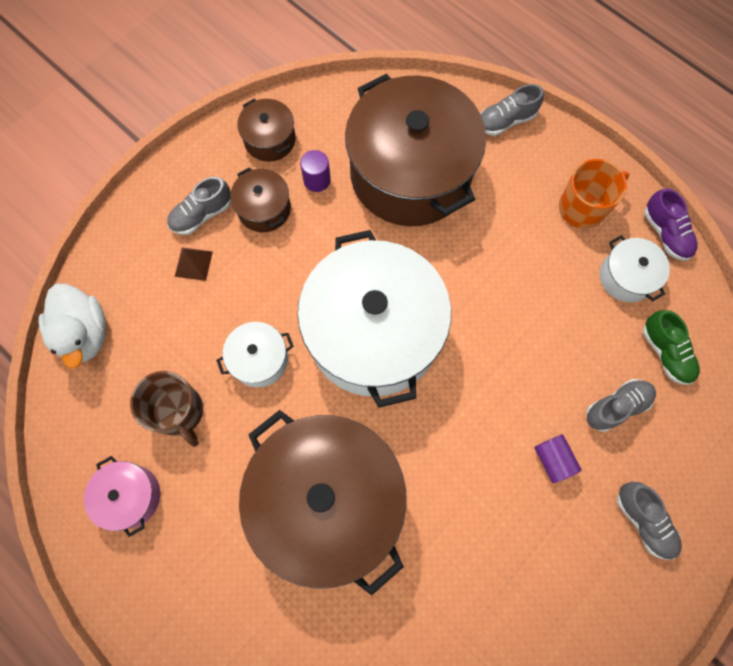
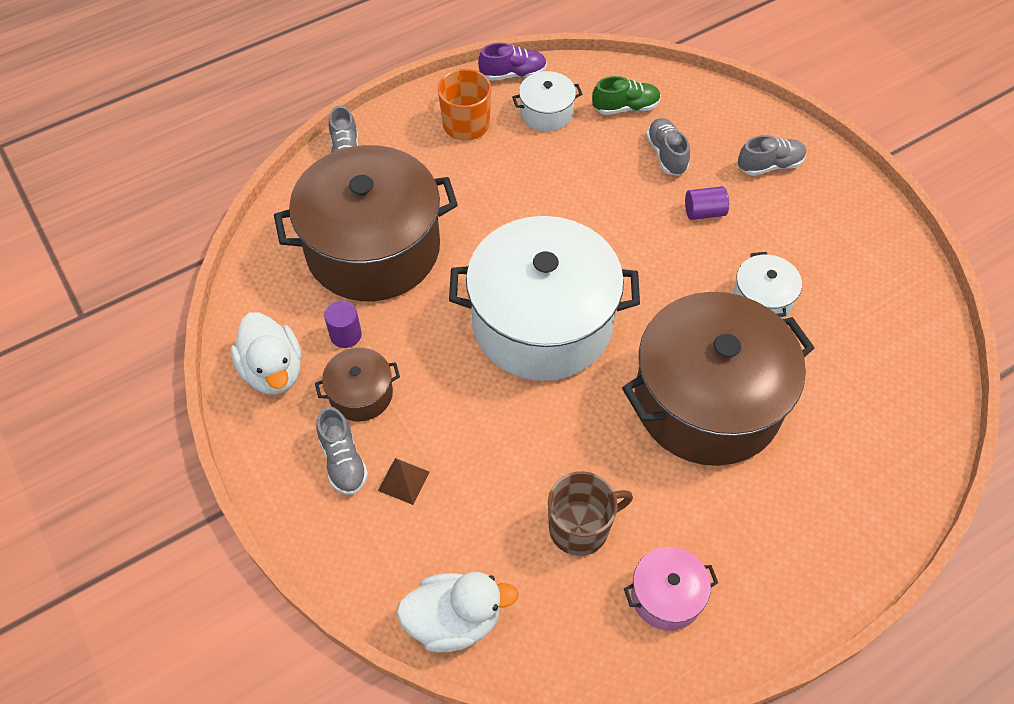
camera: 75 degrees left, 15 degrees down
(259, 359) = (541, 434): white pot -> white pot (762, 299)
(269, 139) = (273, 371): brown pot -> white duck

